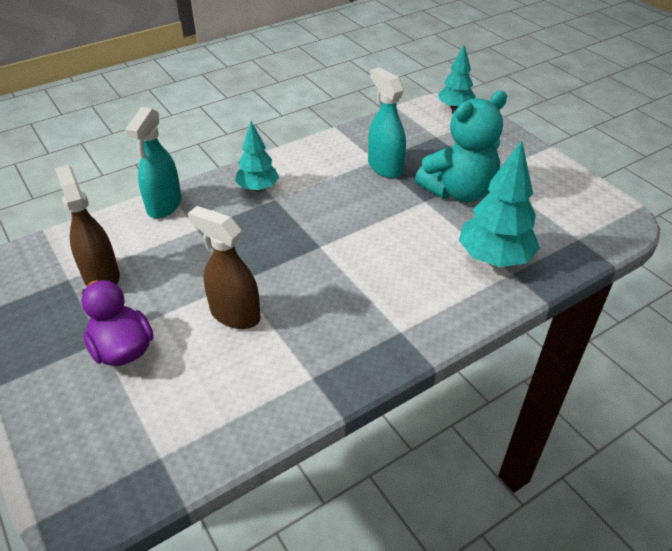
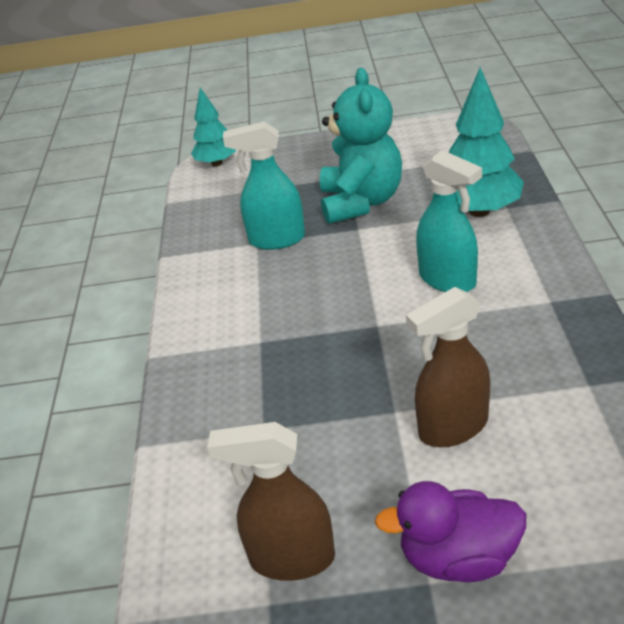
camera: 55 degrees left, 5 degrees down
(164, 205) = (184, 455): turquoise spray bottle -> turquoise spray bottle (448, 280)
(258, 188) = (226, 352): turquoise tree -> none

